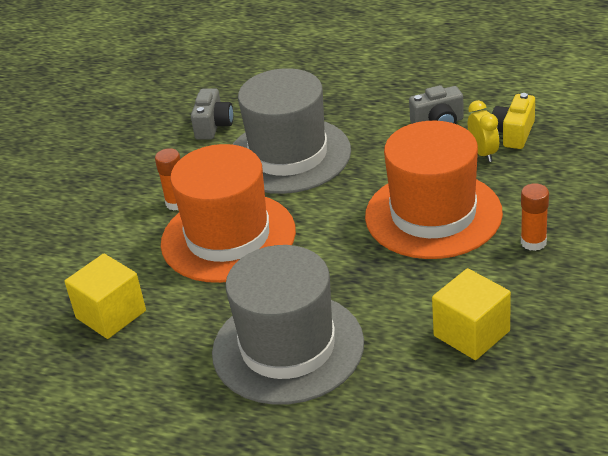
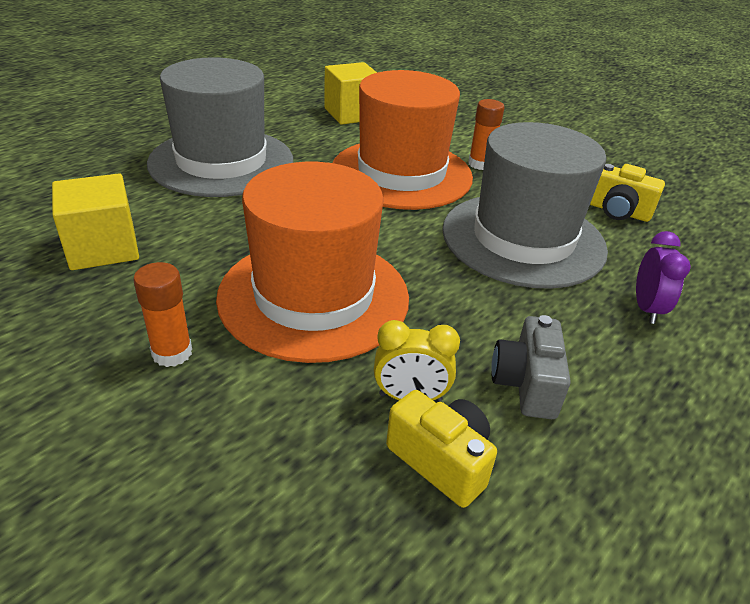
camera: 105 degrees right, 0 degrees up
(213, 126) = (618, 211): grey camera -> yellow camera
(333, 99) = (646, 309): none -> purple clock

